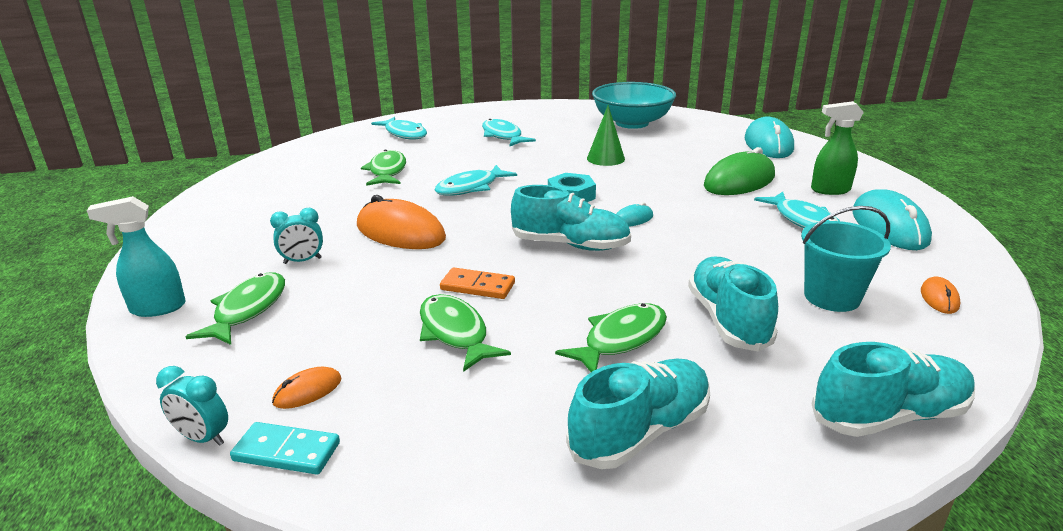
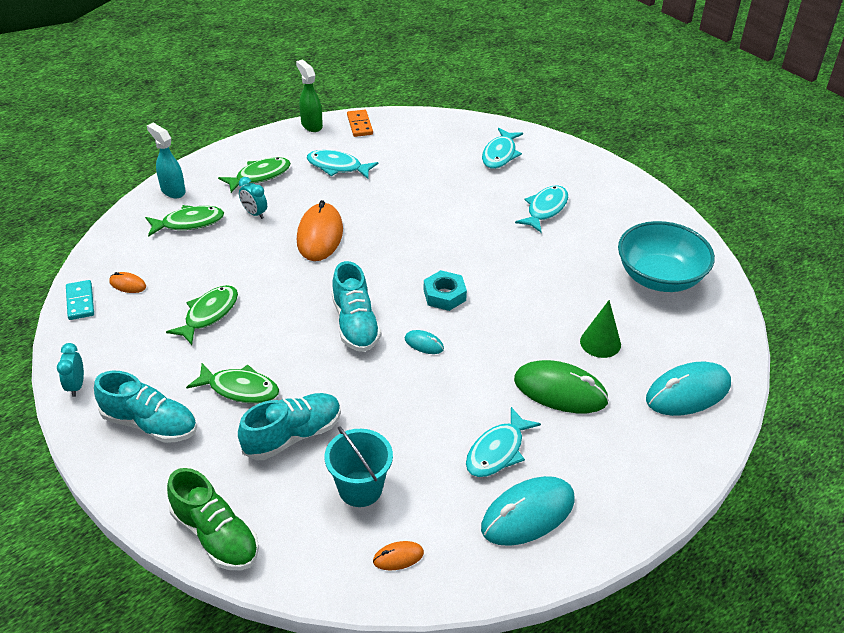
camera: 60 degrees right, 15 degrees up
(203, 438) = (78, 270): turquoise clock -> turquoise clock (76, 386)
(387, 171) = (416, 182): green fish -> green fish (260, 176)
(471, 187) = (418, 236): turquoise fish -> turquoise fish (337, 167)
(477, 286) = (268, 301): orange domino -> orange domino (360, 125)
(605, 158) = (544, 289): green cone -> green cone (600, 342)
(829, 190) = (588, 460): green spray bottle -> green spray bottle (311, 125)
(889, 416) = (216, 536): turquoise shoe -> green shoe

